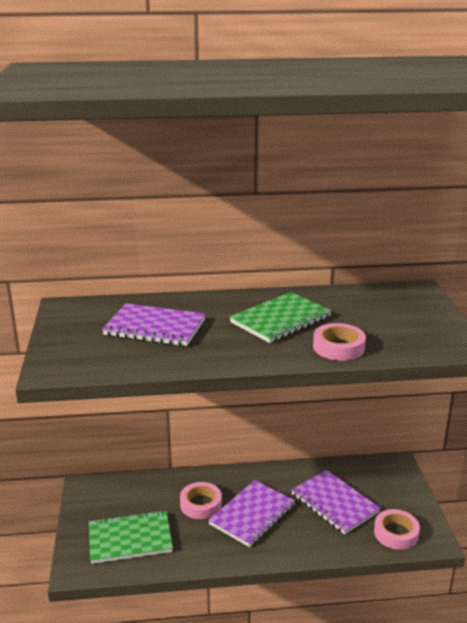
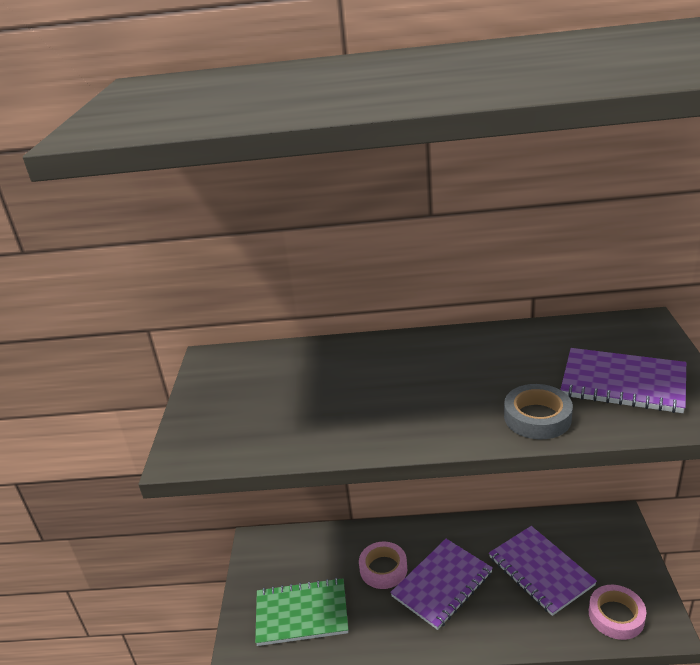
camera: 10 degrees right, 5 degrees up
(155, 327) = (311, 388): purple notebook -> purple notebook (623, 383)
(280, 320) = (465, 374): green notebook -> none
(338, 347) = (537, 417): pink tape -> grey tape

